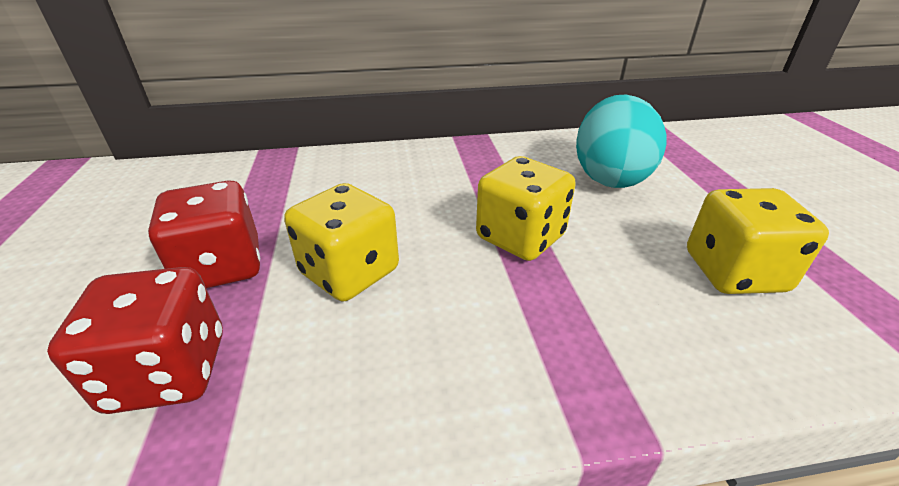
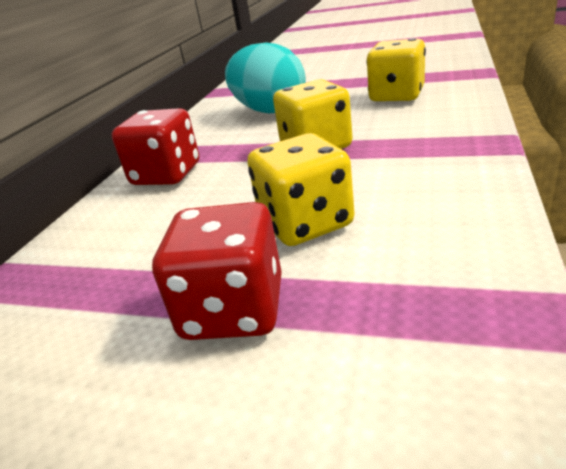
camera: 60 degrees left, 5 degrees down
(168, 372) = (398, 334): red dice -> red dice (166, 175)

